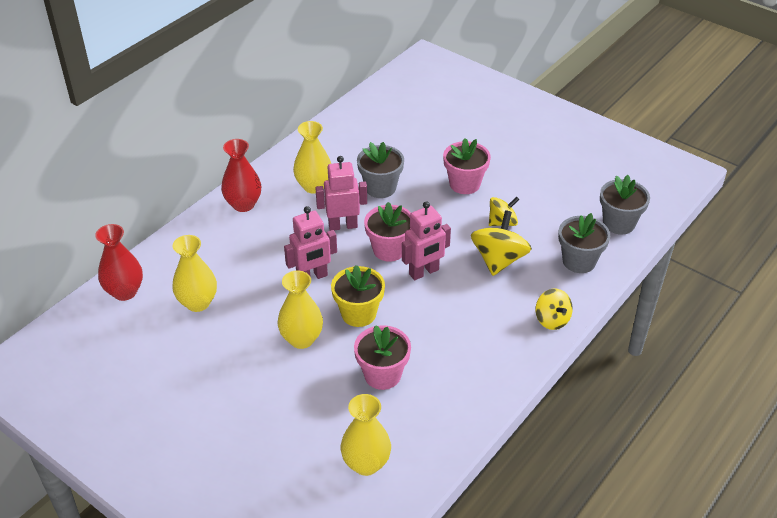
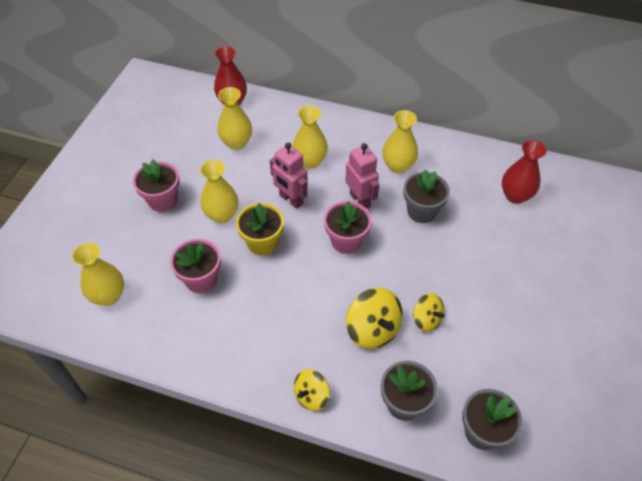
camera: 70 degrees right, 10 degrees up
(243, 204) = (352, 131): red vase -> red vase (515, 196)
(266, 248) = (310, 161): none -> yellow vase
(424, 272) = (330, 274): pink robot -> none
(464, 184) = (464, 273): pink flower pot -> pink flower pot (163, 200)
(499, 260) = (372, 329): yellow spinning top -> yellow spinning top turned 60 degrees clockwise

